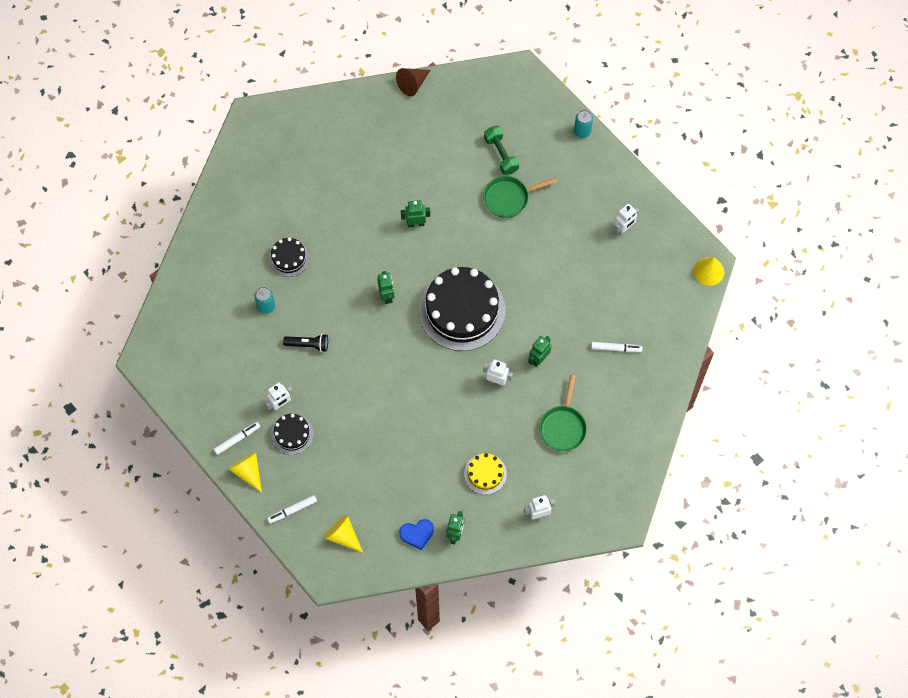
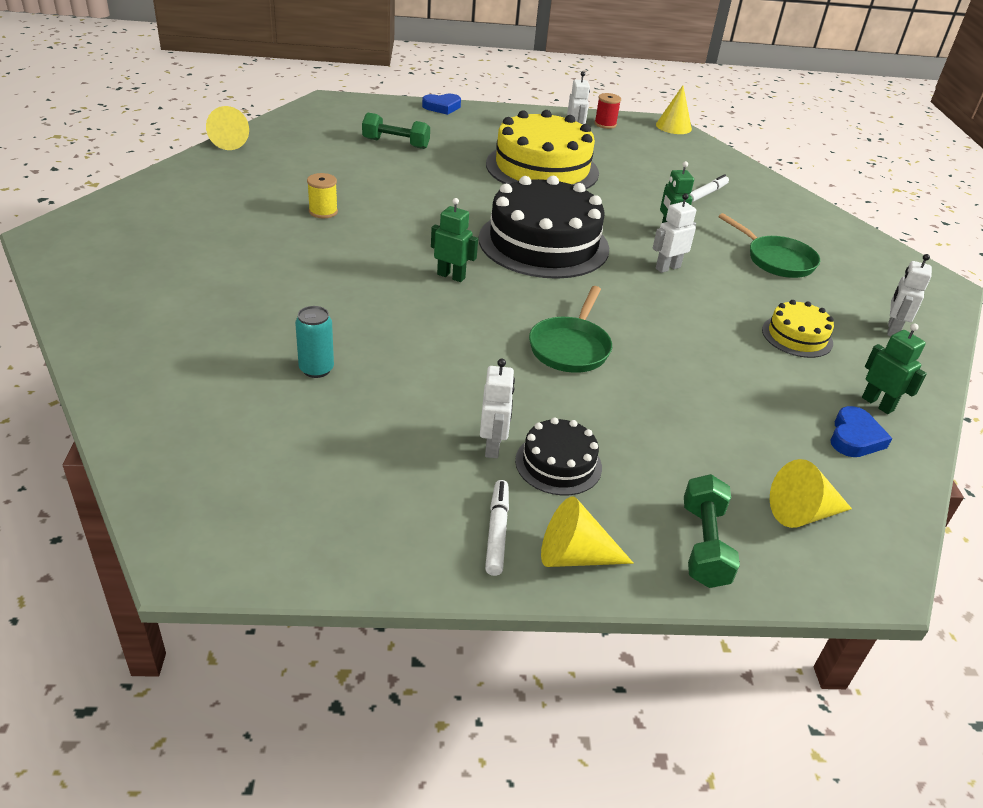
camera: 55 degrees left, 30 degrees down
(289, 258) = (280, 312): black cake -> none
(292, 510) = (704, 545): white marker -> green dumbbell
(308, 345) = (430, 367): black flashlight -> none
(387, 193) = (323, 212): none -> yellow spool
(412, 84) = (231, 142): brown cone -> yellow cone
(416, 223) = (390, 215): green robot -> none
(509, 198) = (450, 161): green pan -> green pan (570, 347)
(553, 247) = (542, 168): none -> yellow cake
(582, 132) = (442, 107): turquoise can -> blue heart
(664, 232) = (605, 124): none -> red spool

